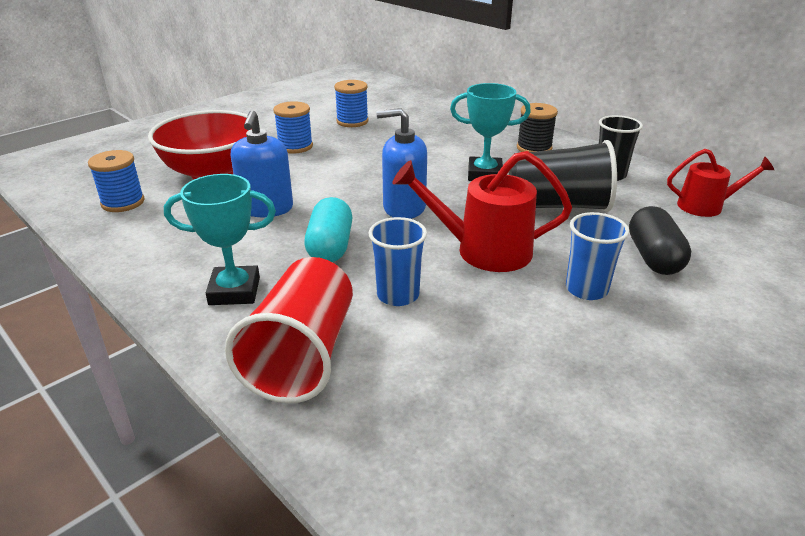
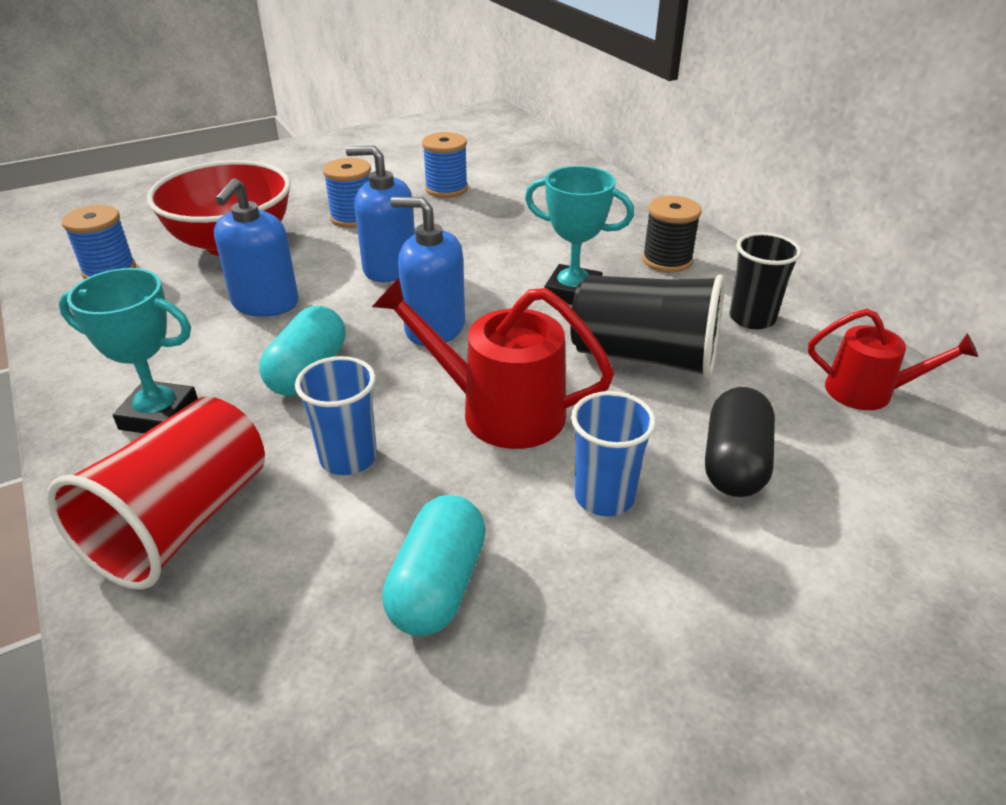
camera: 15 degrees right, 5 degrees up
(345, 175) = (389, 268): none -> blue soap dispenser
(513, 359) = (438, 585): none -> turquoise capsule

